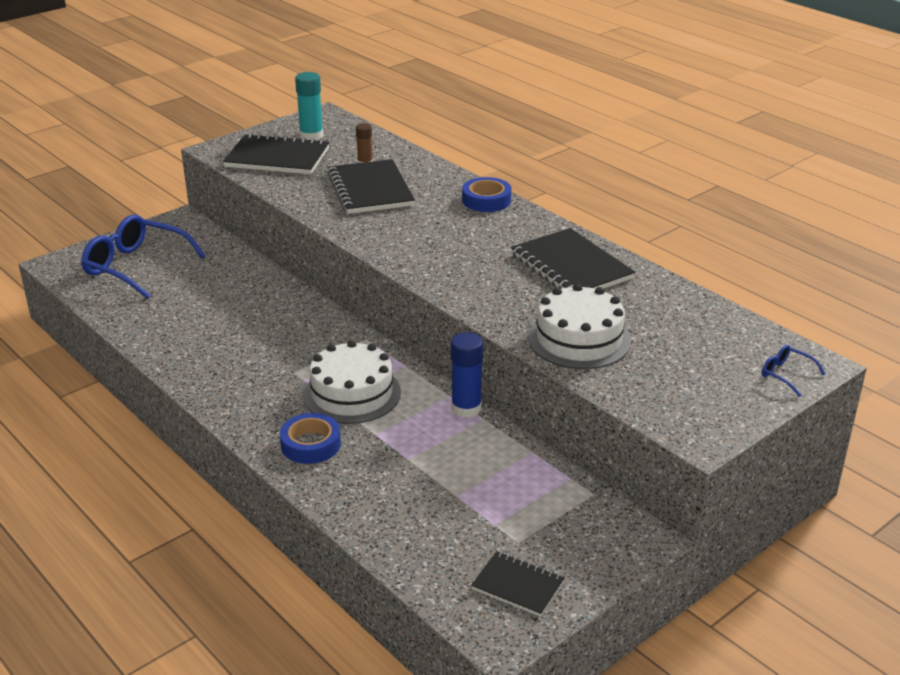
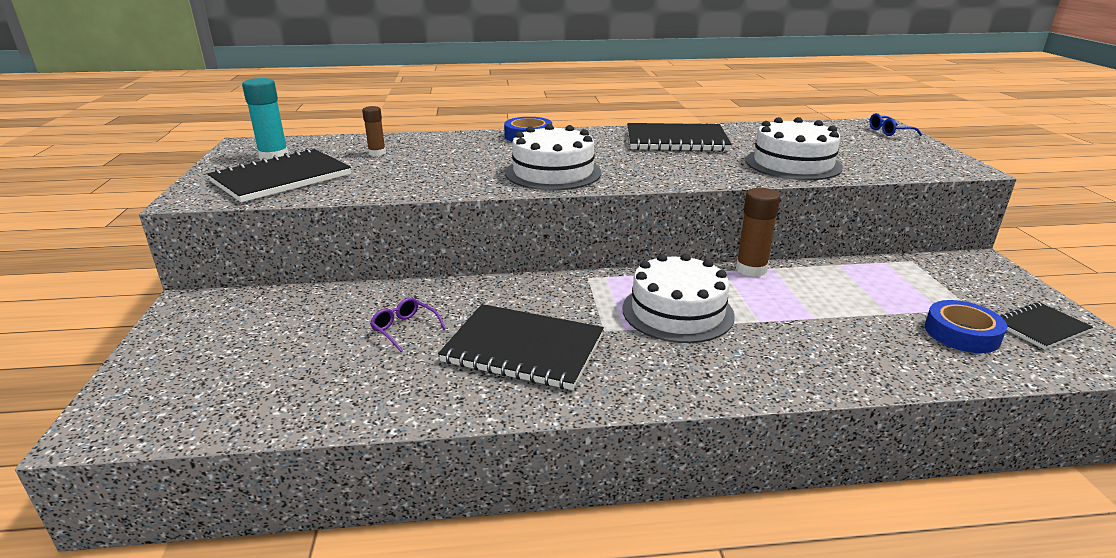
camera: 55 degrees left, 5 degrees down
(136, 267) = (231, 364): blue glasses -> none
(222, 300) = (405, 329): none -> purple glasses
(311, 444) = (752, 361): blue tape -> blue tape (961, 333)
(370, 189) = (430, 162): black notebook -> black notebook (523, 349)
(409, 241) = (553, 172): none -> white cake
(466, 408) = (751, 269): blue glue stick -> brown glue stick

